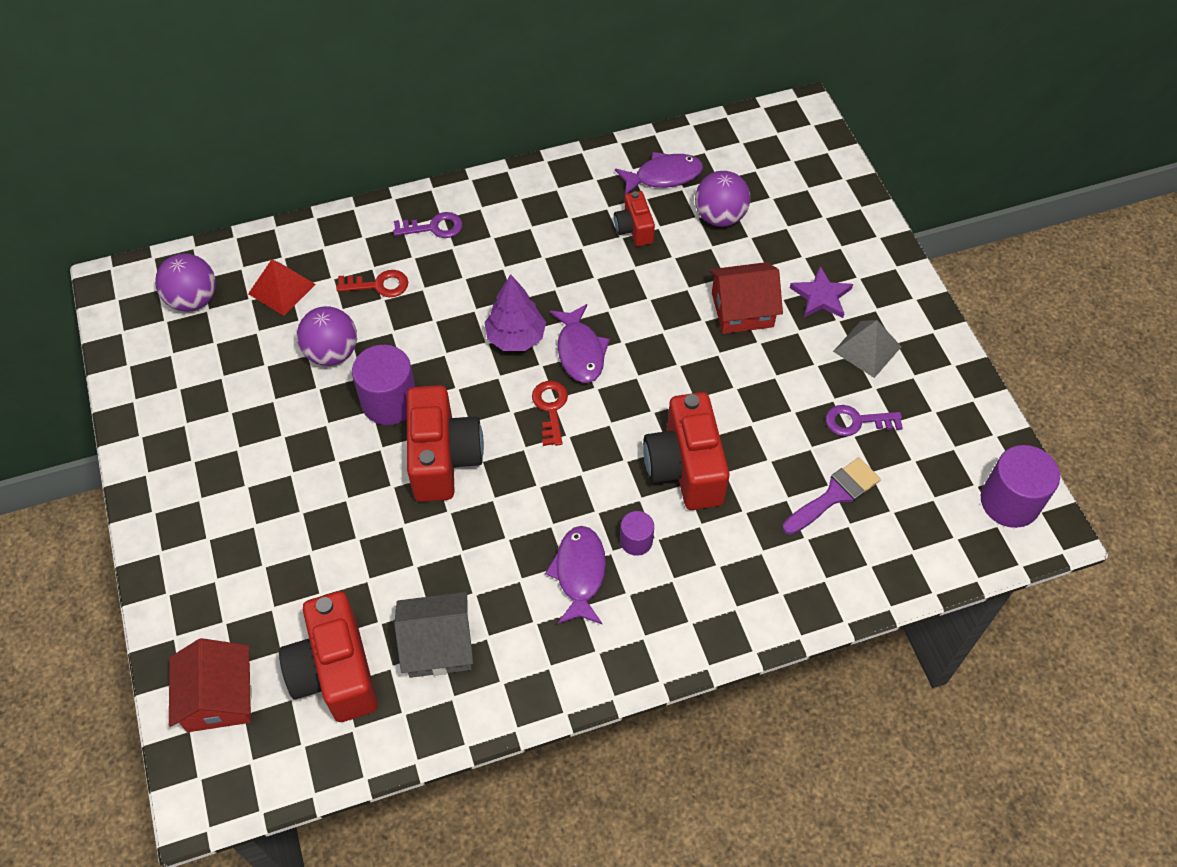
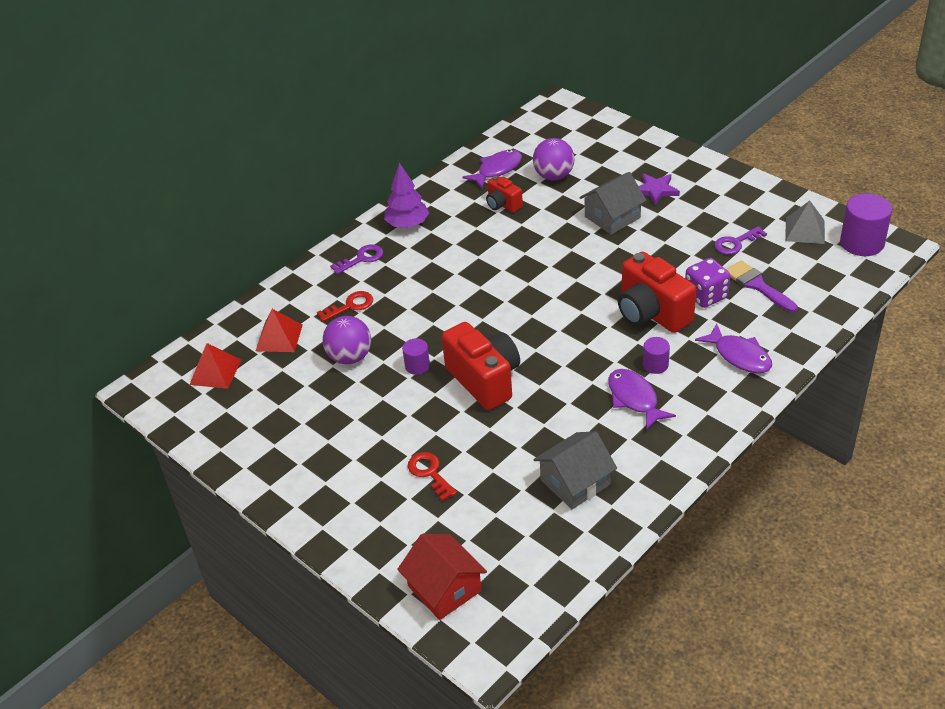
camera: 25 degrees left, 15 degrees down
(193, 300) = (215, 372): purple ball -> red pyramid
(336, 672) = (517, 532): red camera -> none
(389, 402) = (417, 366): purple cylinder -> purple cylinder, size x0.54
(516, 337) = (475, 293): purple tree -> purple tree (407, 224)
(550, 408) = (534, 321): red key -> red key (430, 473)
(580, 351) = (526, 282): purple fish -> purple fish (739, 356)
(742, 310) = (612, 217): red house -> grey house
(764, 477) = (705, 296): none -> purple dice
(835, 495) = (757, 285): purple brush -> purple brush turned 60 degrees counterclockwise
(867, 349) = (708, 204): grey pyramid -> grey pyramid (804, 230)

